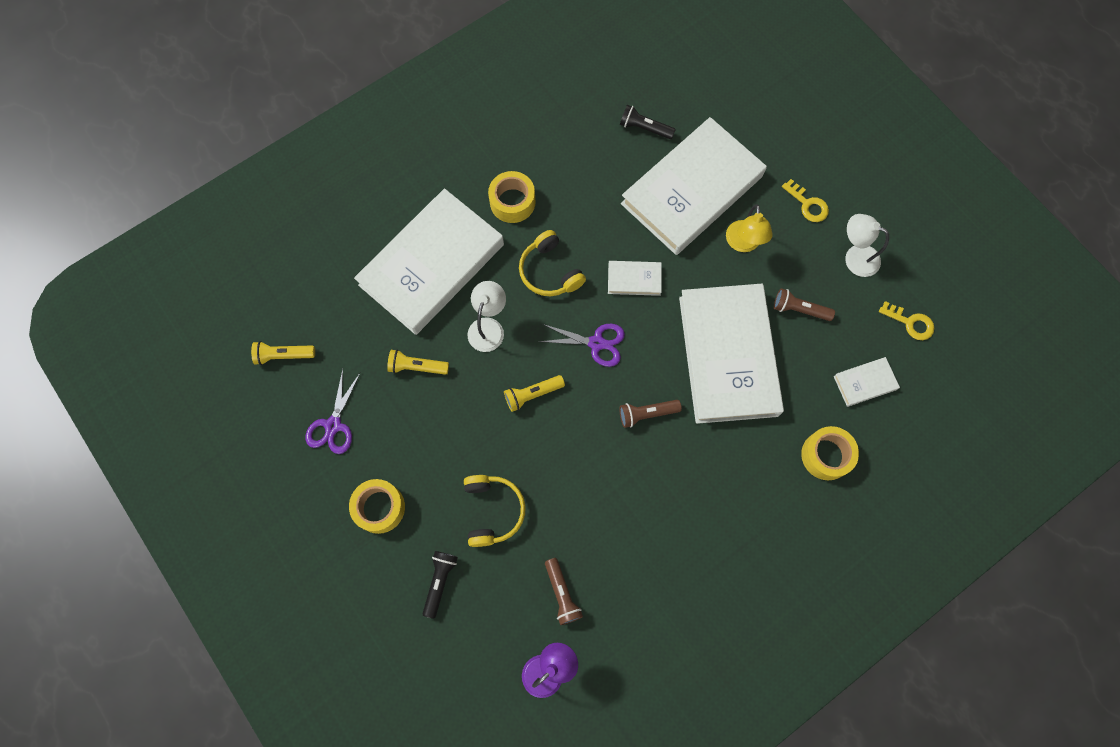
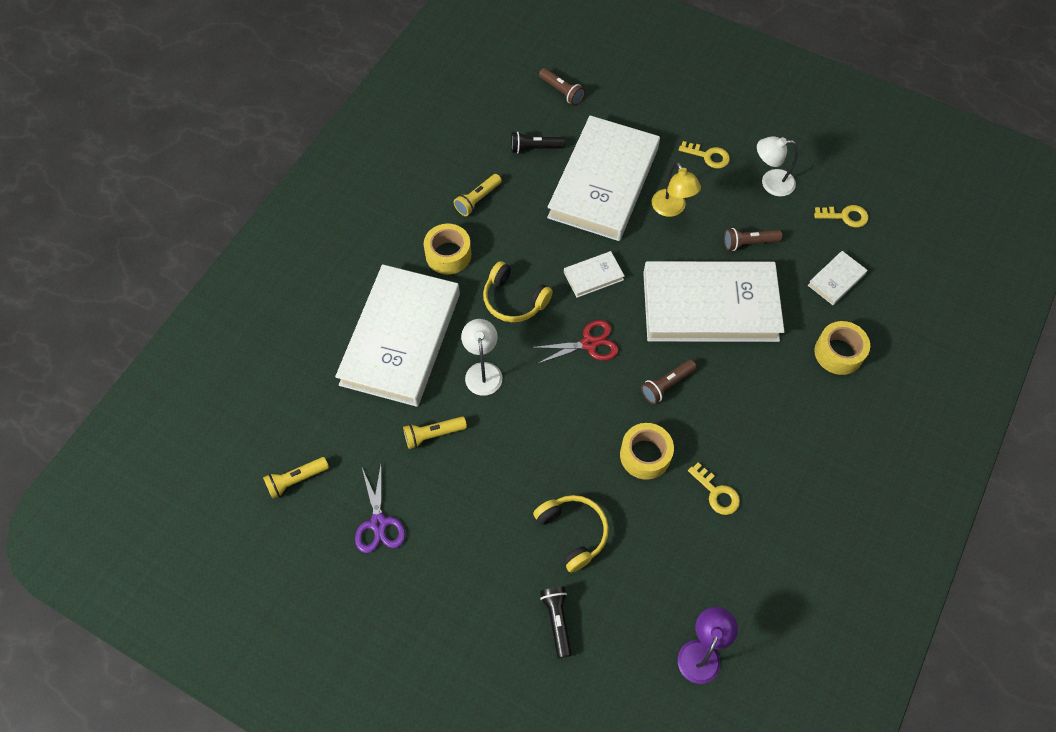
camera: 25 degrees left, 10 degrees down
(379, 508) = (463, 579): yellow tape -> yellow tape (645, 455)
(532, 394) = (554, 413): yellow flashlight -> yellow flashlight (477, 200)
(562, 594) = (676, 578): brown flashlight -> brown flashlight (561, 92)
(597, 343) = (589, 343): purple scissors -> red scissors
(638, 535) = (716, 493): none -> yellow key
(728, 355) = (710, 306): white book -> white book turned 60 degrees counterclockwise

